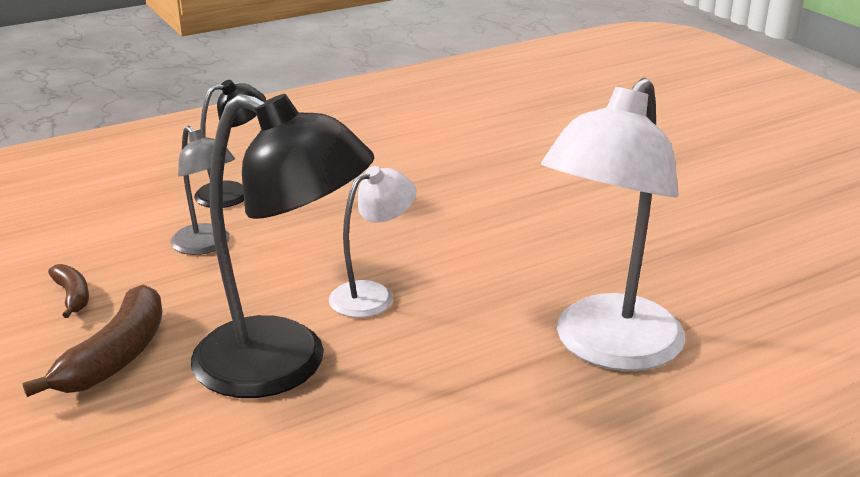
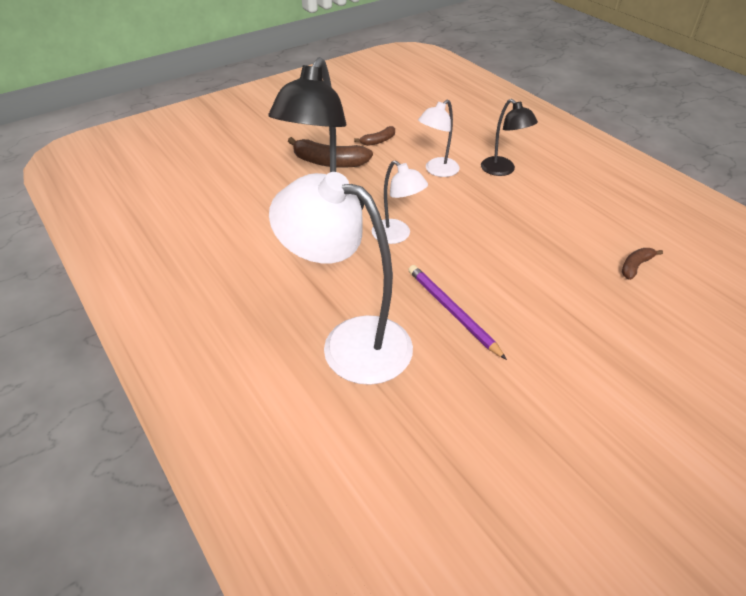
camera: 85 degrees right, 15 degrees up
(207, 245) = (437, 171): grey lamp -> white lamp
(467, 142) = (635, 266): none -> brown banana
(544, 264) = (452, 311): none -> purple pencil

